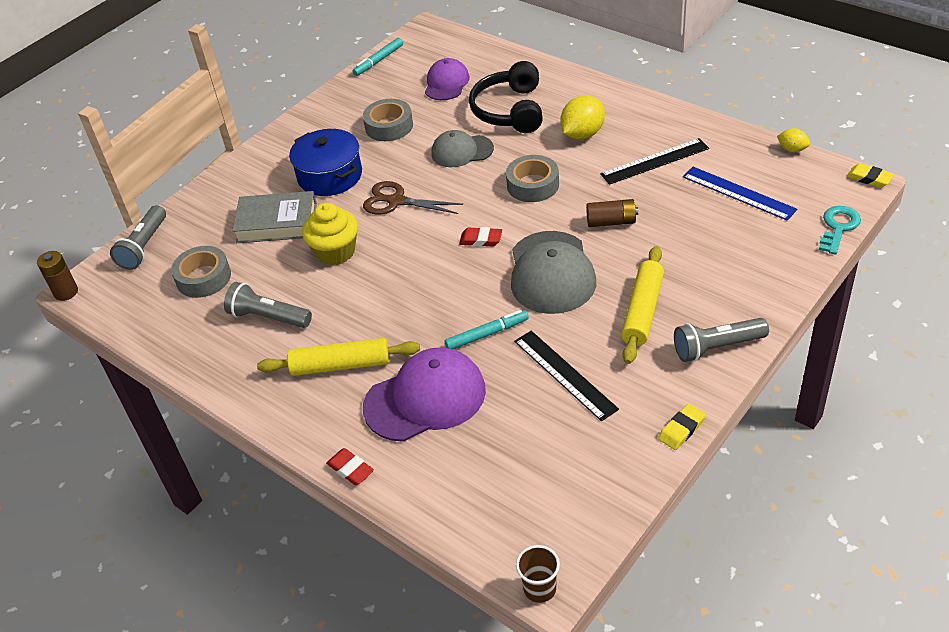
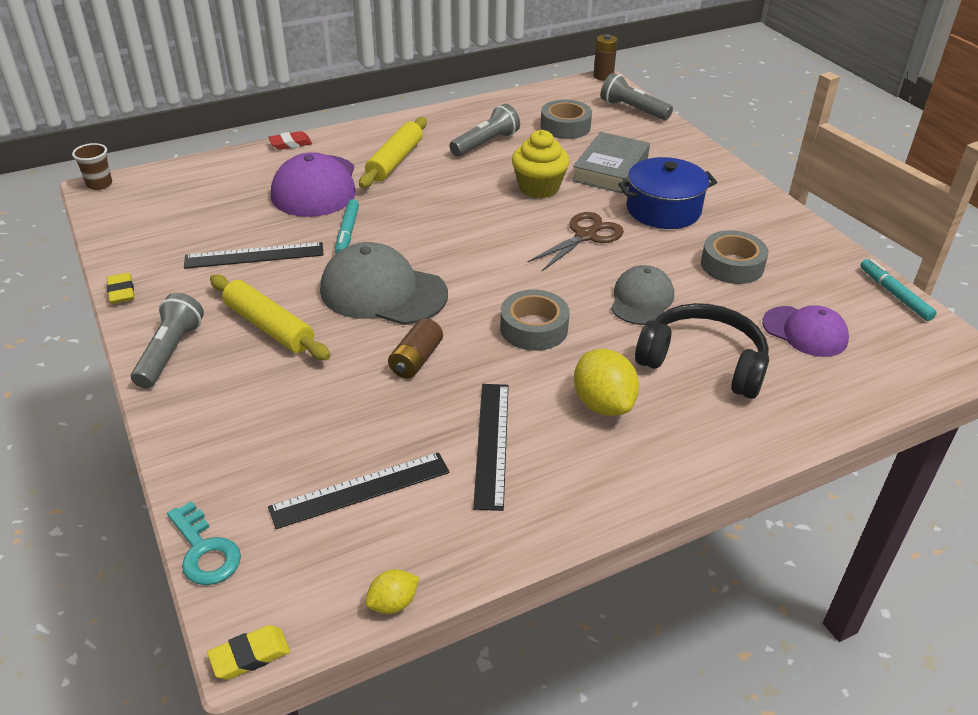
camera: 110 degrees right, 5 degrees down
(481, 240) = (475, 266): red eraser -> none
(738, 193) = (360, 489): blue ruler -> black ruler

